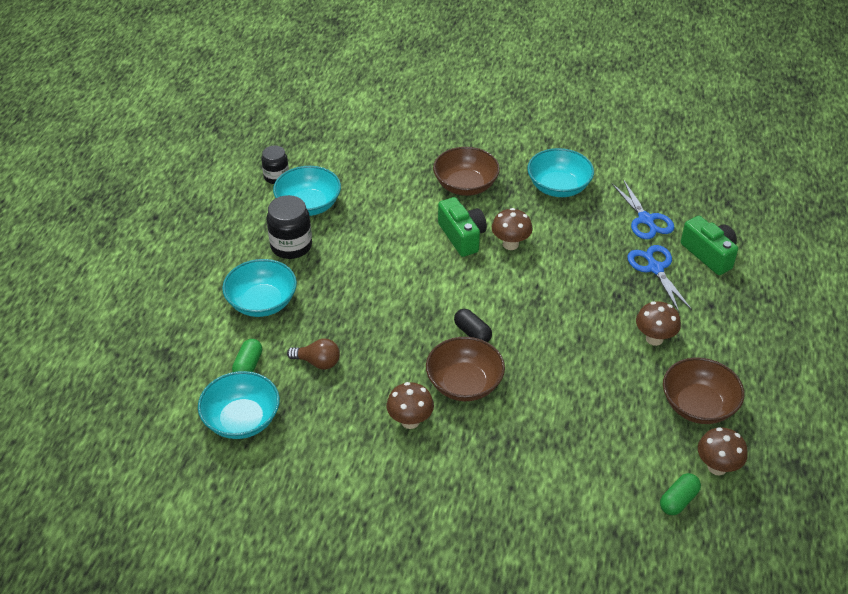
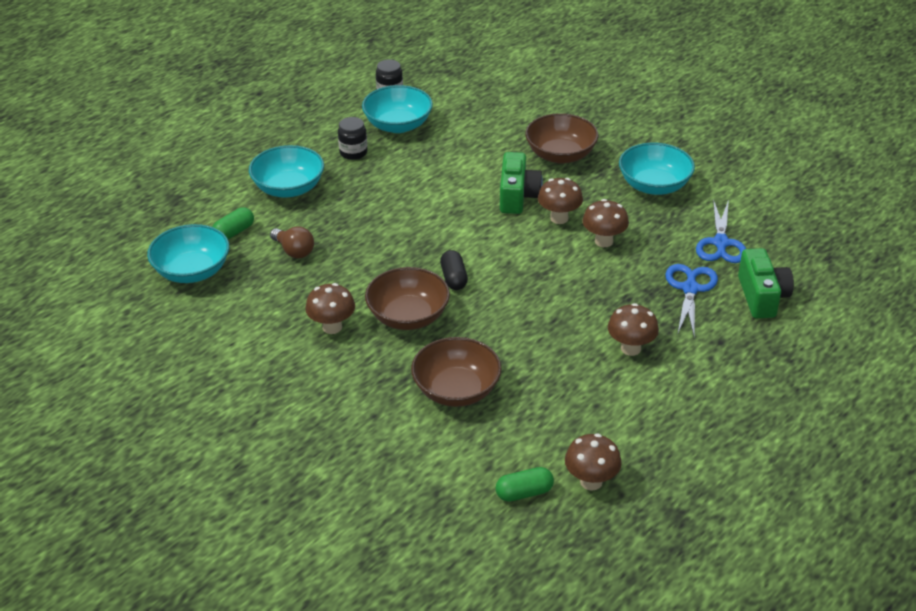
camera: 30 degrees right, 5 degrees down
(291, 246) = (353, 152): black jar -> black jar, size x0.65
(560, 252) = (603, 241): none -> brown mushroom
(698, 405) = (622, 422): brown bowl -> brown bowl (456, 390)

